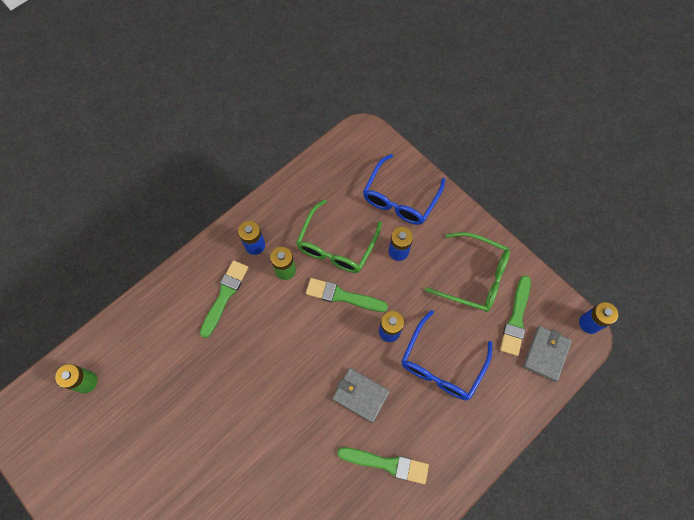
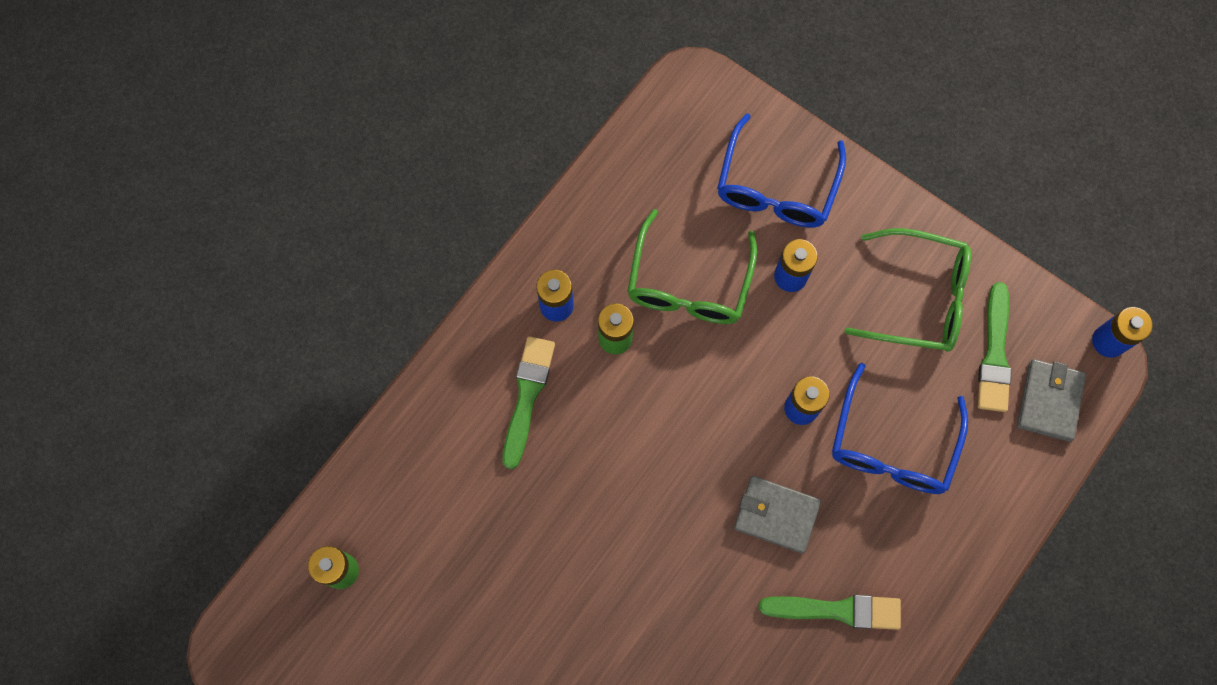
camera: 10 degrees left, 5 degrees up
(342, 296) = (716, 364): green brush -> none

